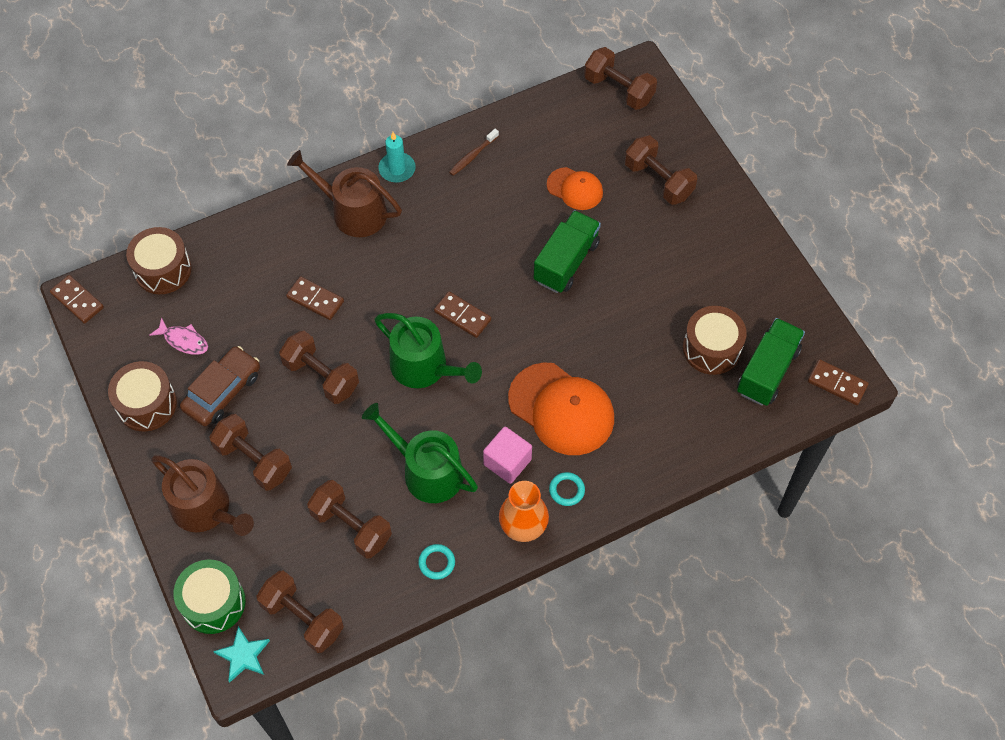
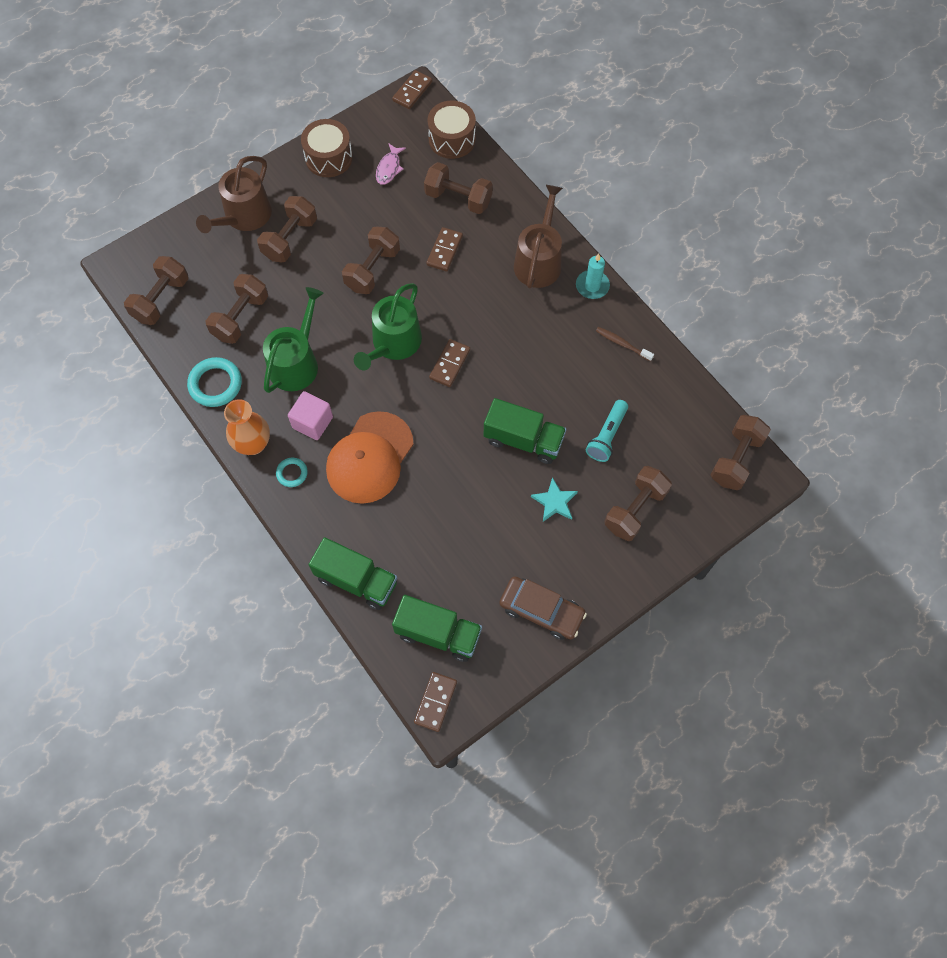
camera: 80 degrees right, 5 degrees up
(213, 602) = (169, 238): green drum -> none
(222, 391) = (347, 204): brown car -> brown car (541, 611)
(243, 655) = (128, 267): turquoise star -> turquoise star (554, 502)
(248, 275) = (458, 198): none -> brown dumbbell
(436, 563) = (215, 384): turquoise ring -> turquoise ring, size x1.77
(575, 189) = (607, 436): orange cap -> turquoise flashlight
(701, 439) = (356, 580): none -> green truck
(711, 348) = (454, 579): brown drum -> none

